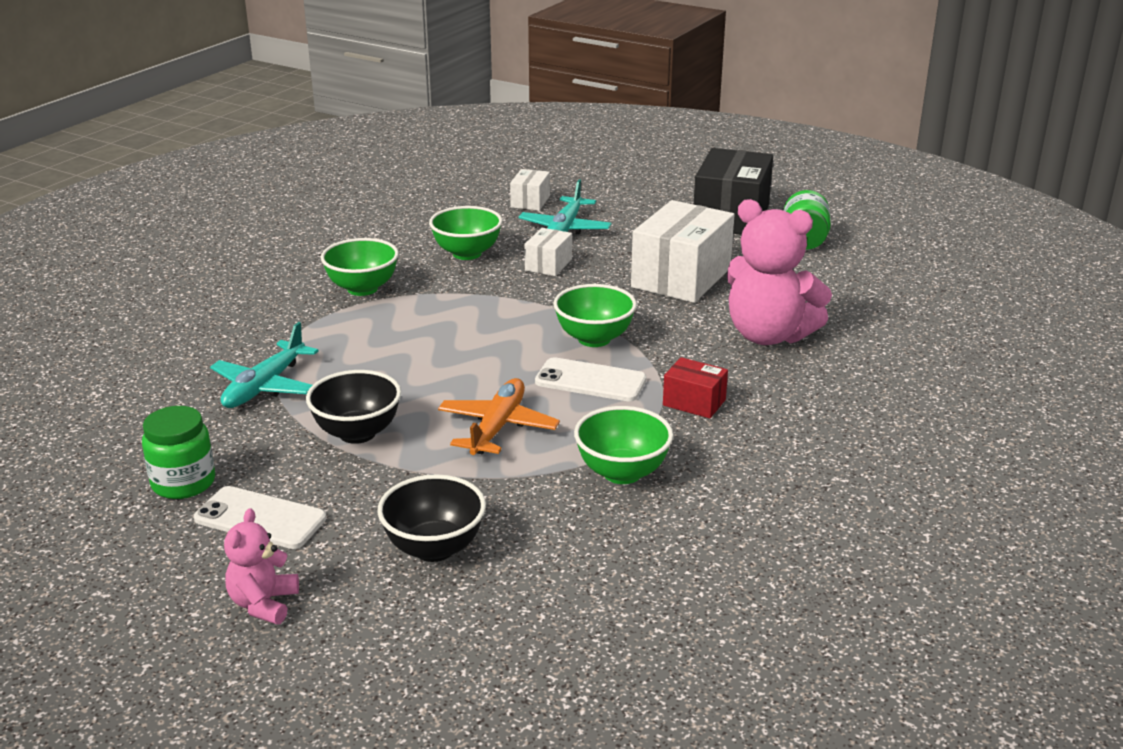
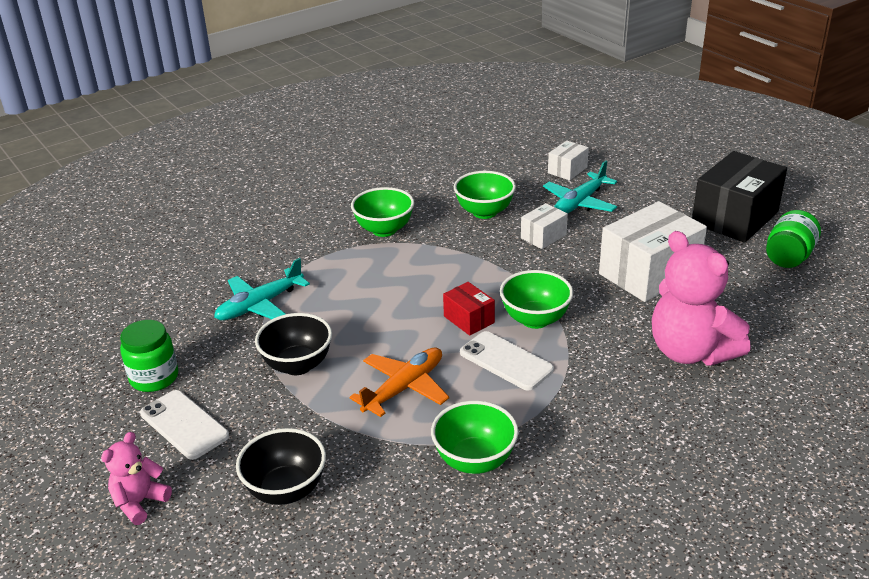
camera: 25 degrees right, 5 degrees up
(694, 402) = (579, 406): red box -> red box (469, 319)

